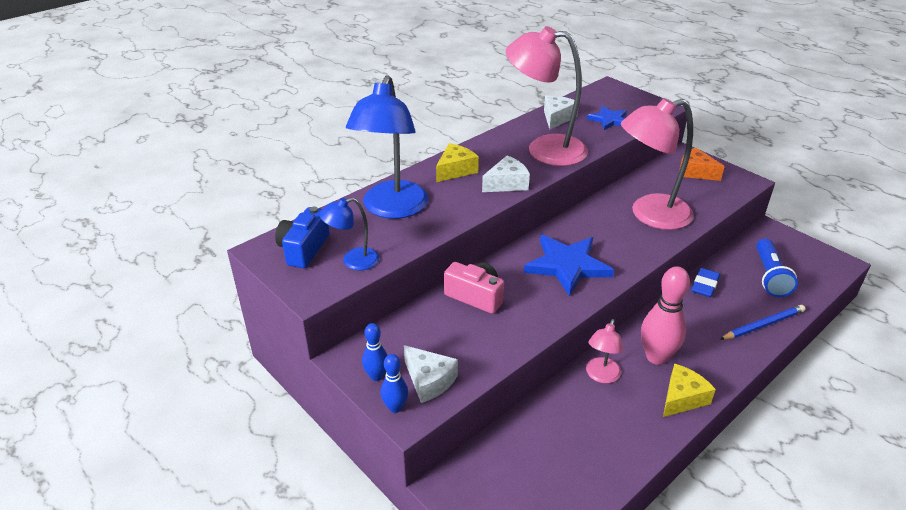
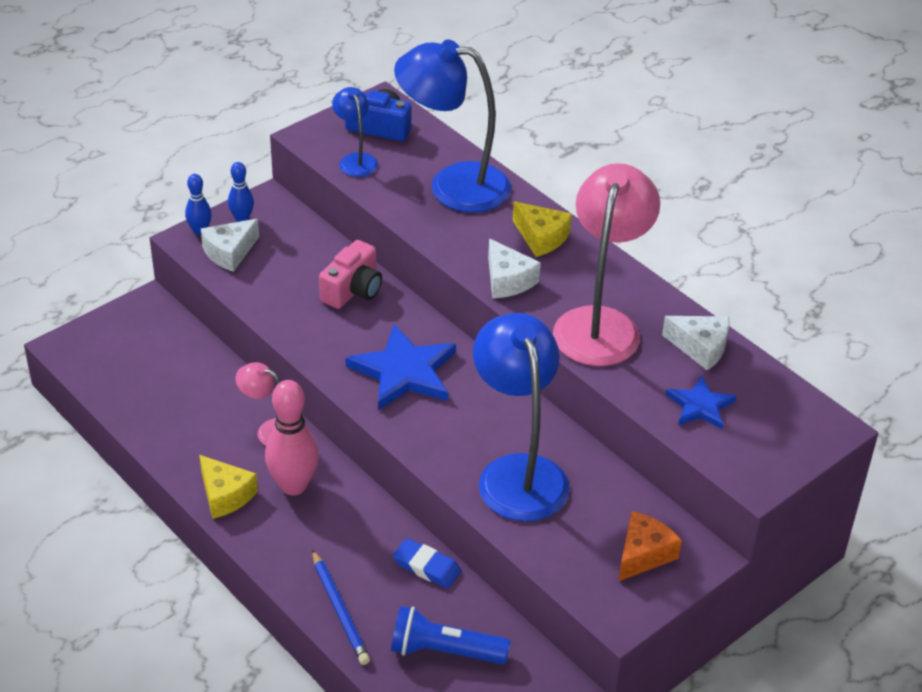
camera: 90 degrees right, 5 degrees up
(649, 215) = (518, 472): pink lamp -> blue lamp

